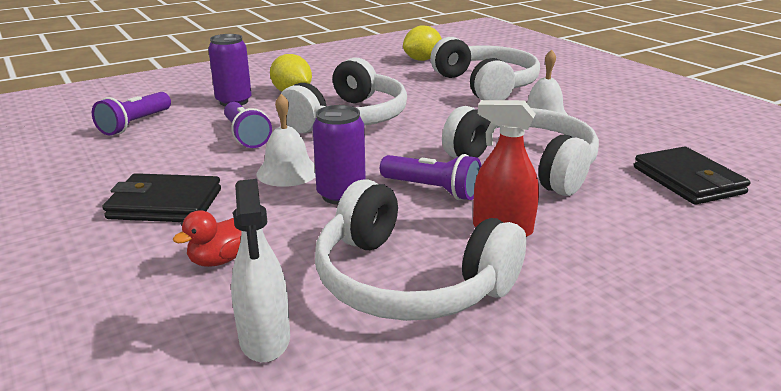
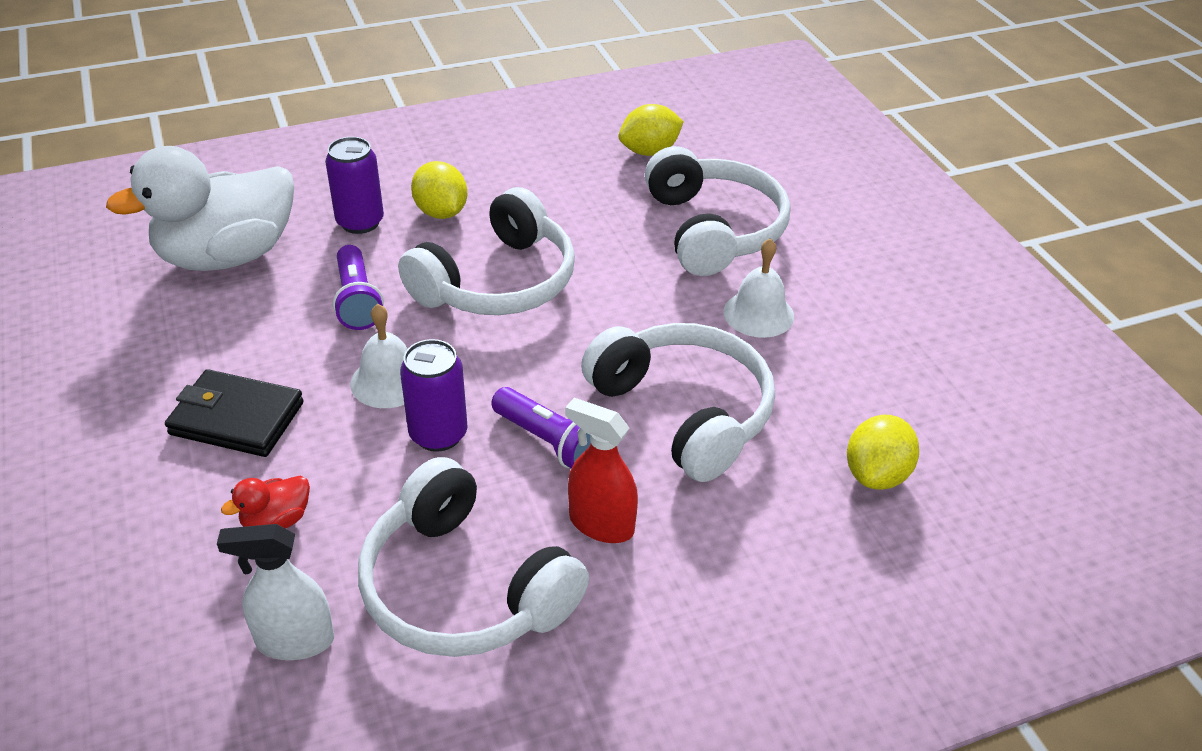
camera: 10 degrees right, 15 degrees up
(135, 124) = (227, 256): purple flashlight -> white duck
(265, 339) = (295, 641): white spray bottle -> white spray bottle turned 90 degrees clockwise
(688, 180) = (876, 474): black wallet -> yellow lemon

